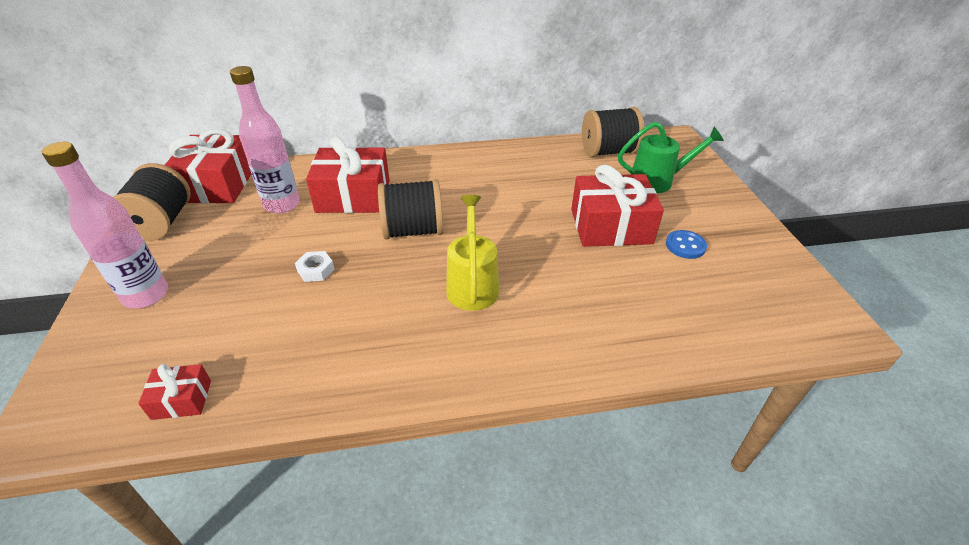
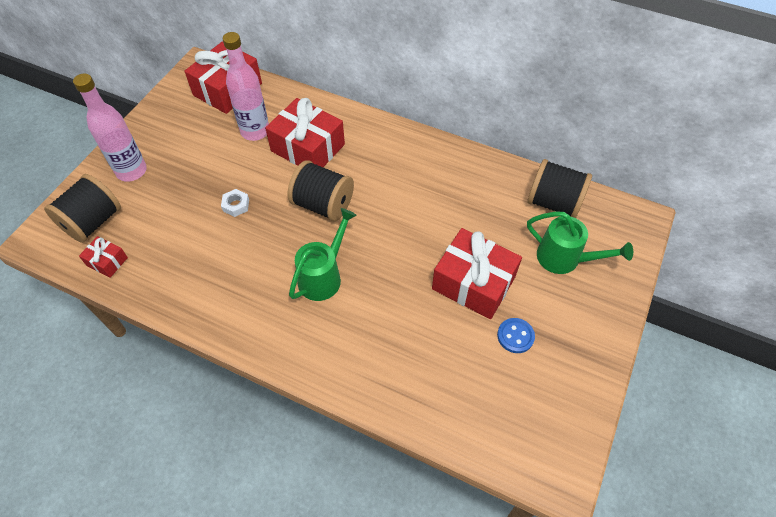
camera: 35 degrees right, 15 degrees up
(161, 223) = (173, 111): black spool -> black spool (93, 222)
(472, 284) = (323, 276): yellow watering can -> green watering can

